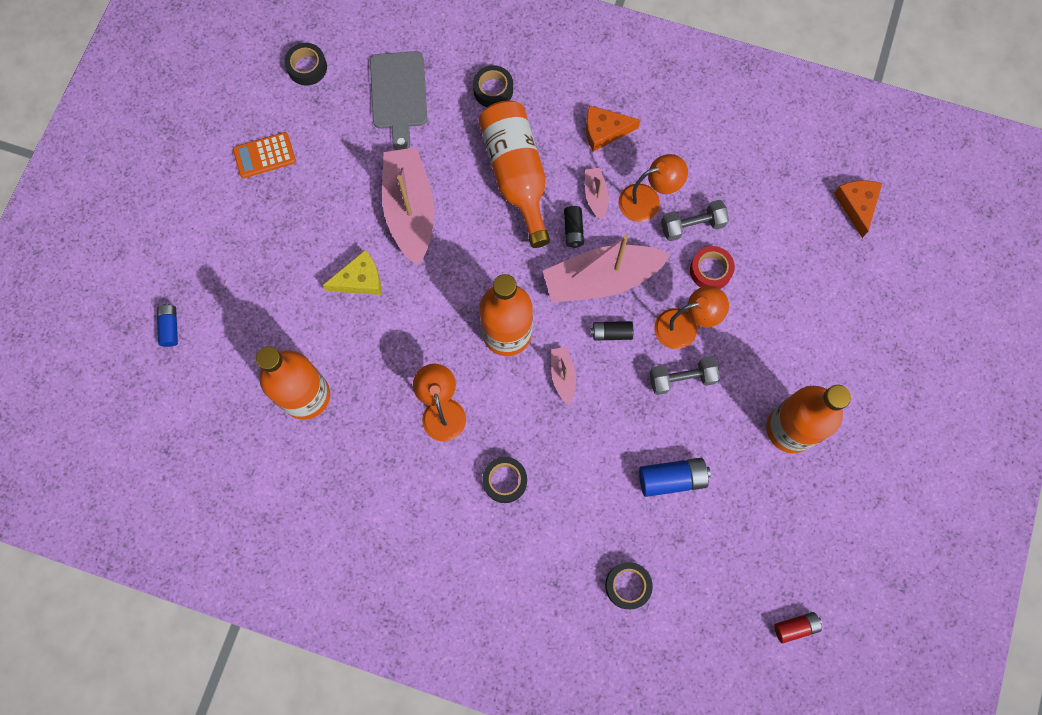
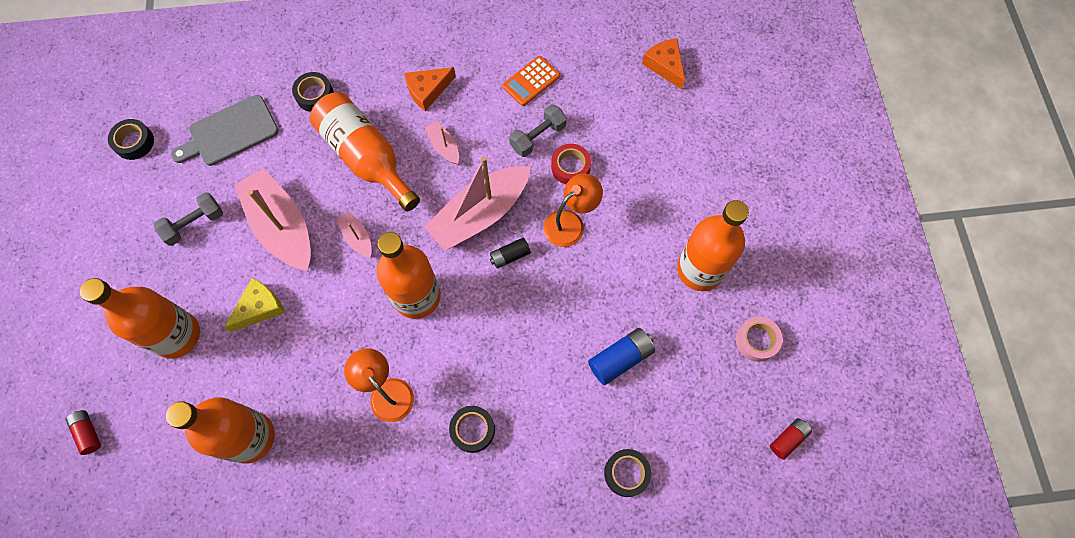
camera: 25 degrees left, 5 degrees down
(170, 327) = (88, 433): blue battery -> red battery
(264, 155) = (123, 235): orange calculator -> orange calculator (531, 81)
(277, 272) = (177, 335): none -> orange bottle
(398, 94) = (230, 132): grey cutting board -> grey cutting board turned 90 degrees clockwise
(562, 376) = (483, 312): pink boat -> pink boat (357, 238)
(573, 230) = (437, 183): black battery -> none
(648, 200) = (490, 131): orange lamp -> none
(682, 378) = (588, 268): grey dumbbell -> grey dumbbell (194, 224)
(812, 522) = (756, 340): none -> pink tape

